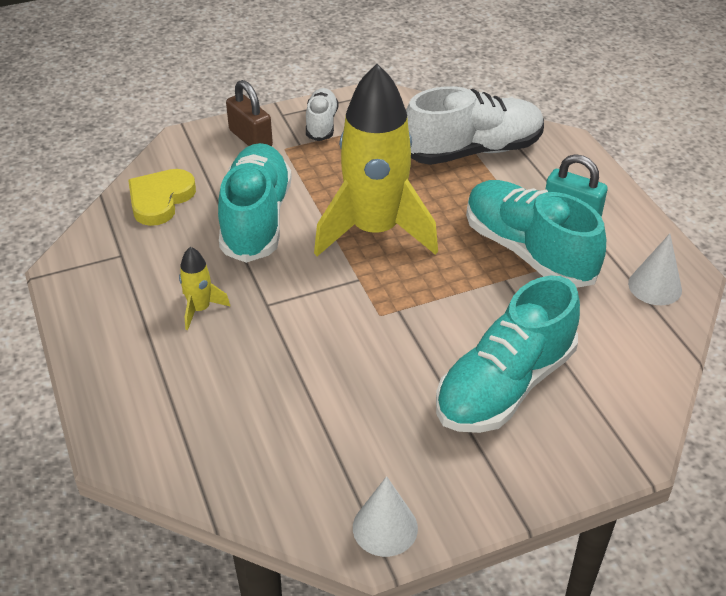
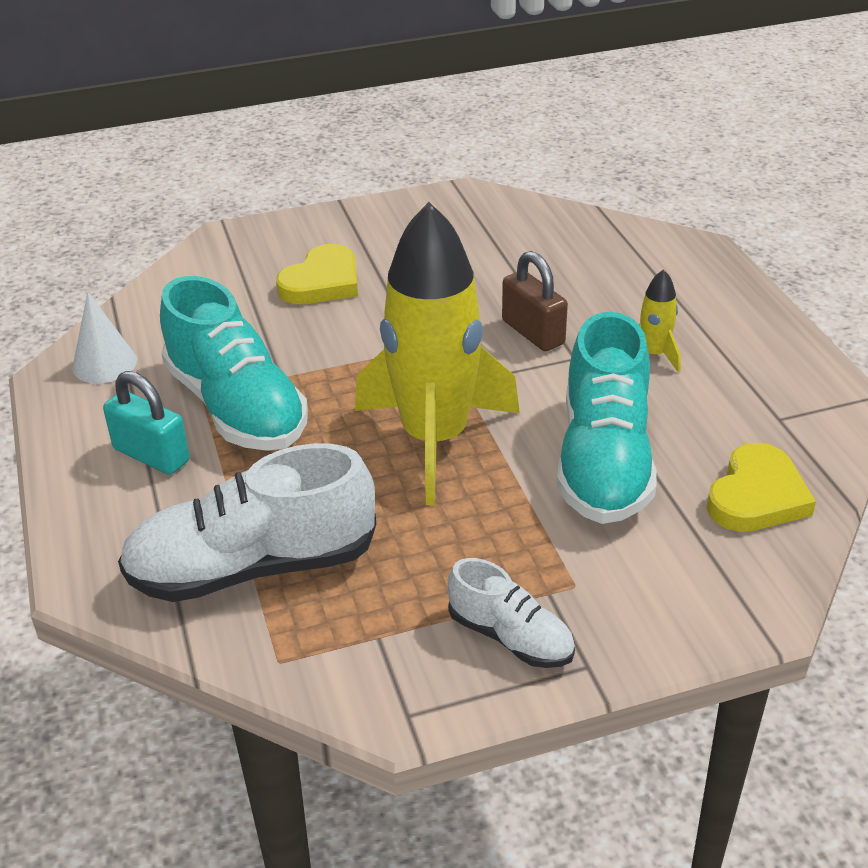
camera: 175 degrees left, 5 degrees down
(250, 138) = (638, 608): brown padlock -> brown padlock (533, 332)
(321, 124) = (510, 637): white shoe -> white shoe turned 60 degrees counterclockwise
(385, 527) = (455, 201): white cone -> none
(504, 385) = (322, 282): turquoise shoe -> yellow heart

